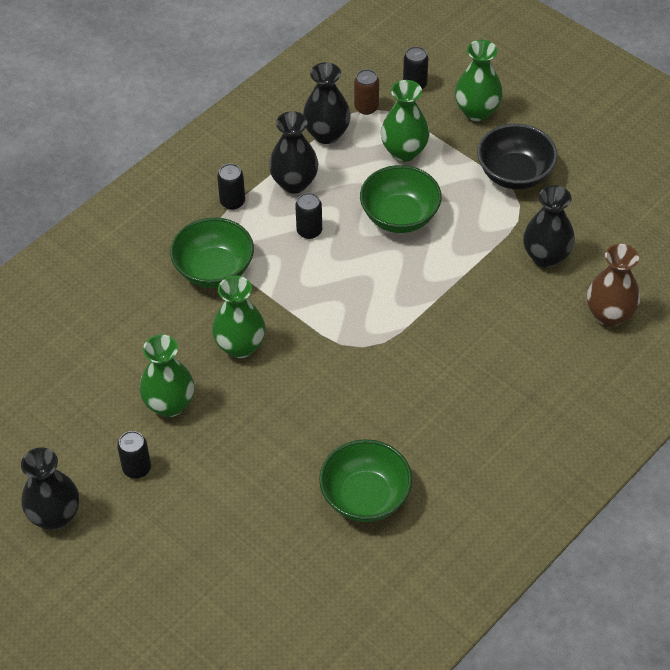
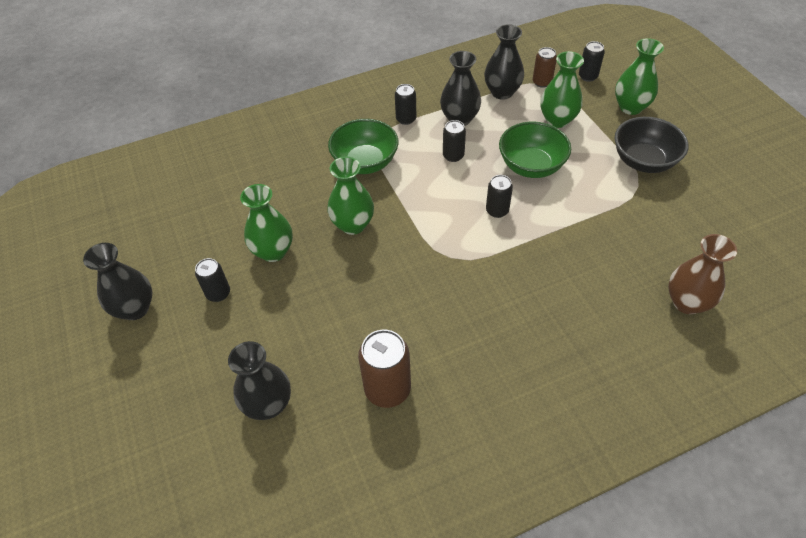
camera: 25 degrees right, 0 degrees up
(365, 497) = (387, 389): green bowl -> brown can
(386, 280) = (497, 210): none -> black can
(546, 256) = (645, 234): black vase -> black vase (268, 404)

